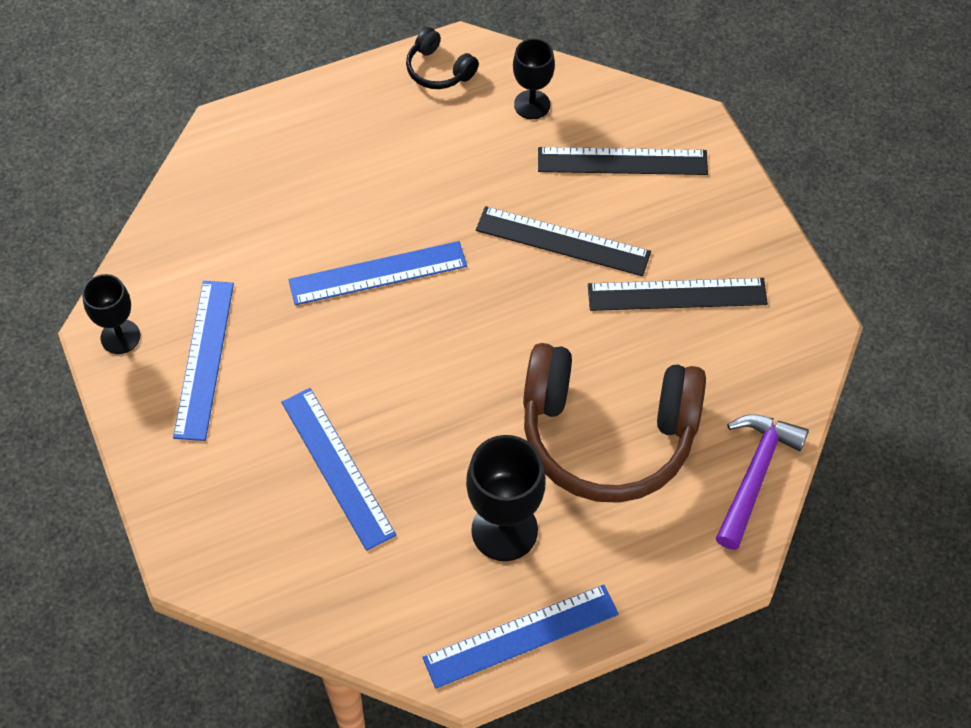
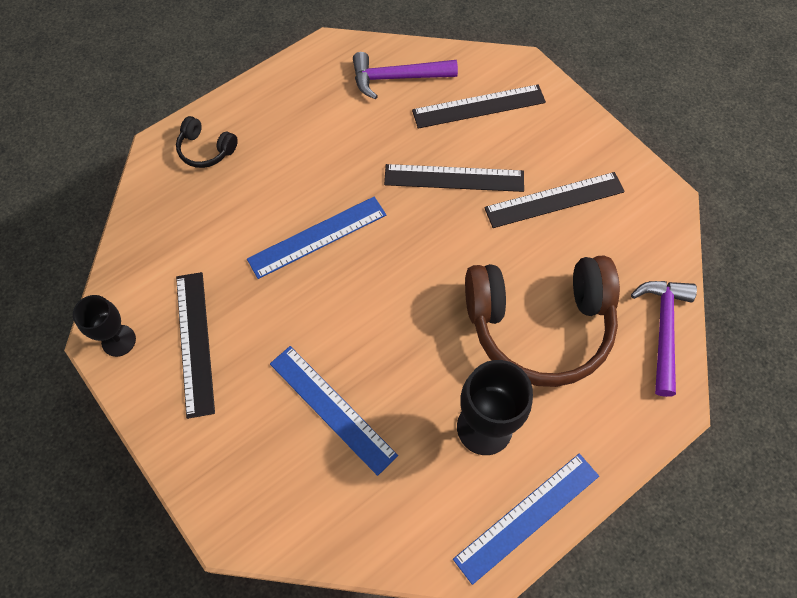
camera: 15 degrees left, 5 degrees up
(204, 359) = (195, 342): blue ruler -> black ruler
(439, 70) = (317, 67): black headphones -> black headphones (206, 150)
(532, 104) = (397, 78): black goblet -> purple hammer

